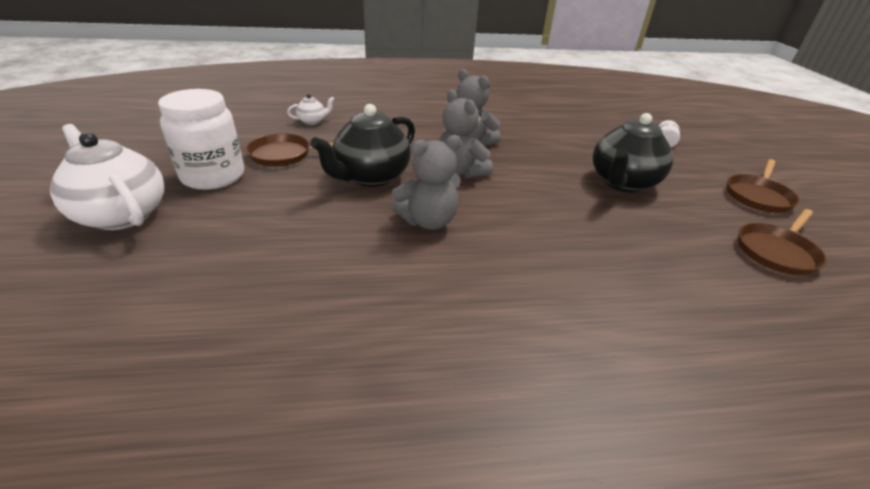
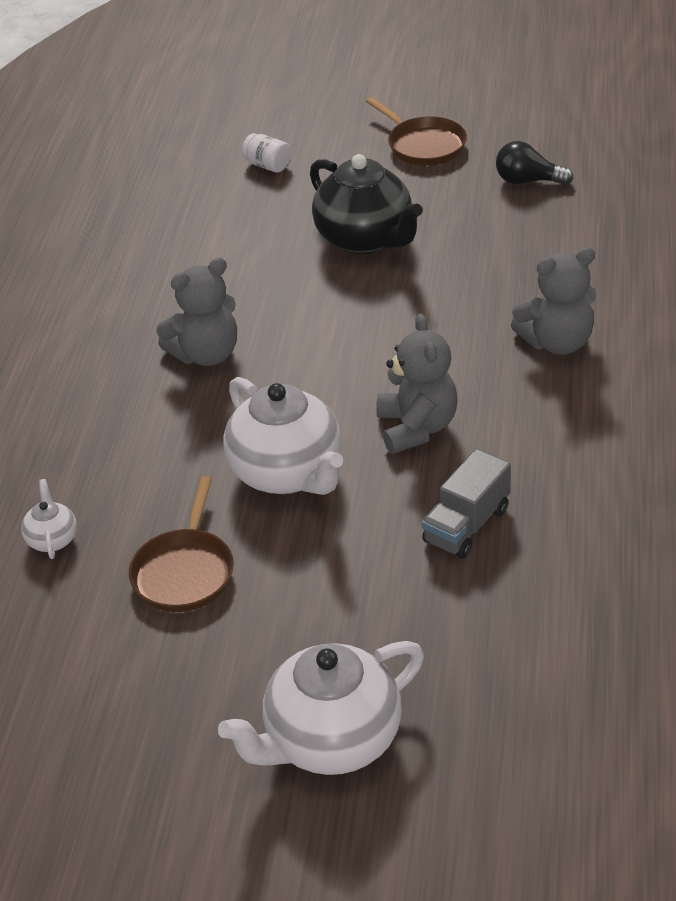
camera: 70 degrees left, 5 degrees up
(213, 176) = (238, 653): white jar -> none
(322, 253) = (466, 525): none -> grey truck
(370, 177) = (288, 473): black teapot -> white teapot
(460, 171) = (296, 380): grey teddy bear -> grey teddy bear (557, 342)
(776, 251) = (528, 181): brown pan -> black light bulb

